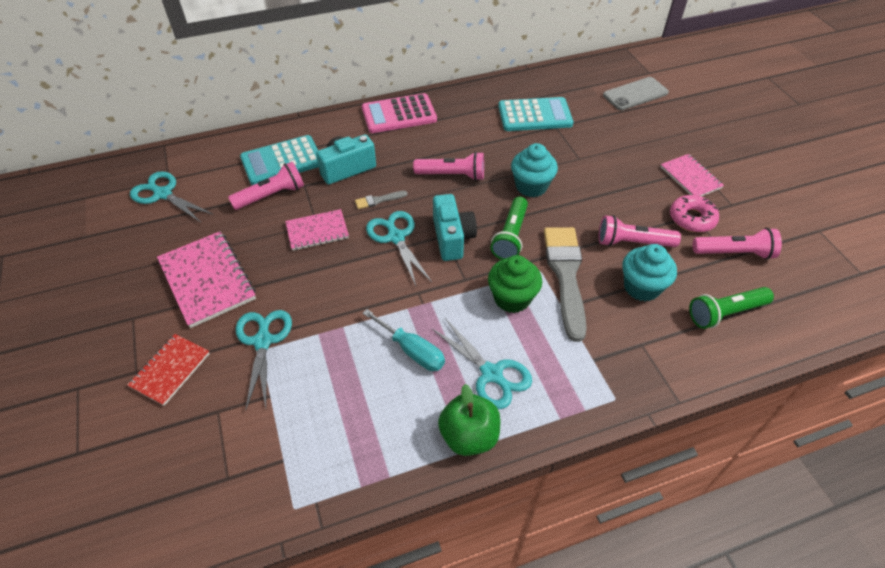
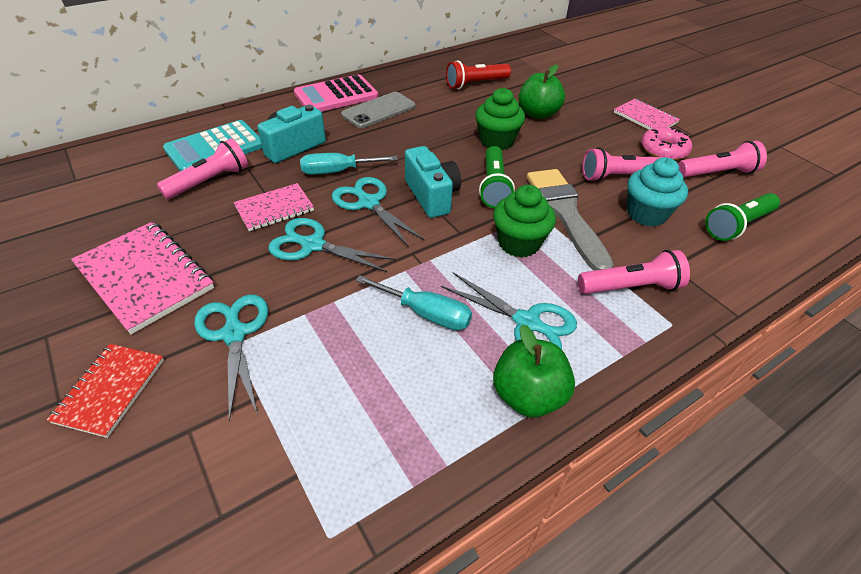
camera: 15 degrees left, 5 degrees down
(163, 194) = (70, 195): turquoise scissors -> turquoise scissors (312, 245)
(378, 200) = (337, 171): grey brush -> turquoise screwdriver
(452, 175) = (411, 140): pink flashlight -> pink flashlight (631, 287)
(531, 186) = (496, 141): turquoise cupcake -> green cupcake
(534, 115) = (475, 84): turquoise calculator -> red flashlight
(583, 159) = (538, 114): none -> green apple
(635, 94) = (563, 60): grey phone -> grey phone (378, 110)

